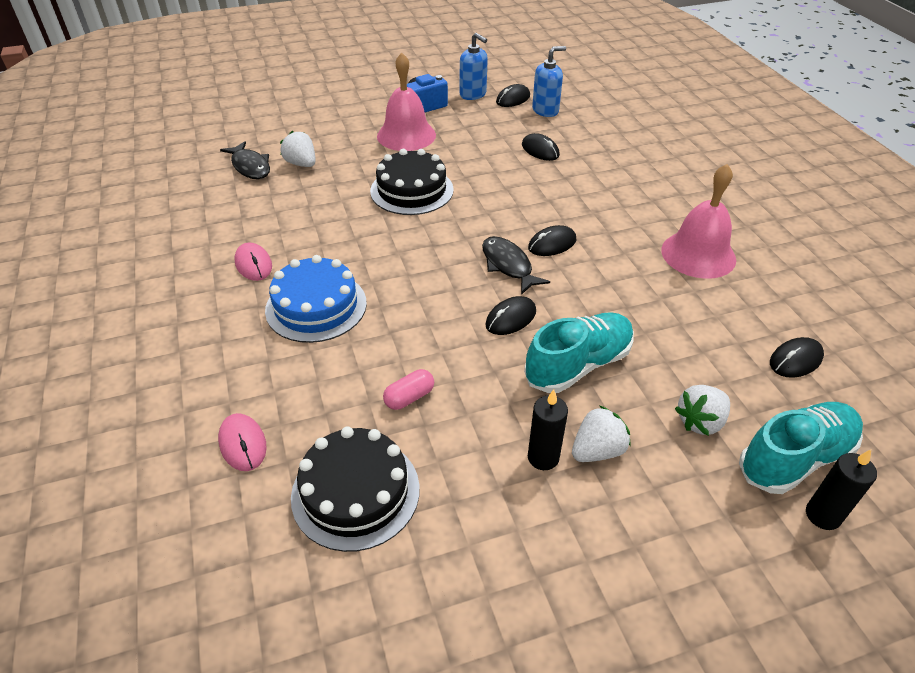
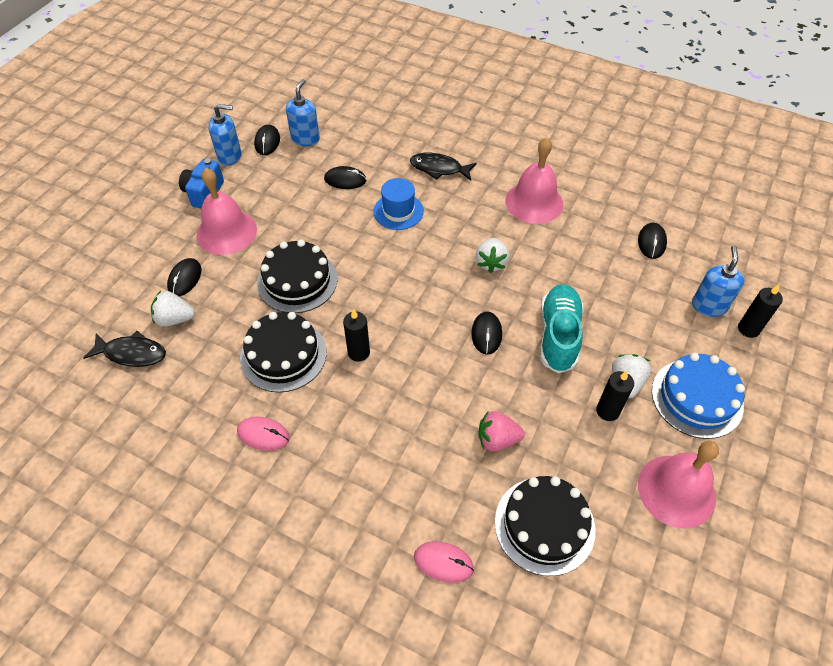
camera: 45 degrees left, 10 degrees up
(316, 306) = (356, 428): blue cake -> blue cake (697, 398)
(336, 227) = (283, 355): none -> black cake
(389, 261) = (358, 352): none -> black candle
(409, 397) = (497, 439): pink capsule -> pink strawberry
(508, 265) = (438, 295): black fish -> black fish (439, 168)
(520, 582) = (676, 490): none -> pink bell
(552, 244) = (445, 257): black mouse -> black mouse (185, 279)
(555, 192) = (398, 211): none -> blue hat
(700, 421) = (651, 320): white strawberry -> white strawberry (491, 263)
(795, 458) = (709, 306): turquoise shoe -> blue soap dispenser

